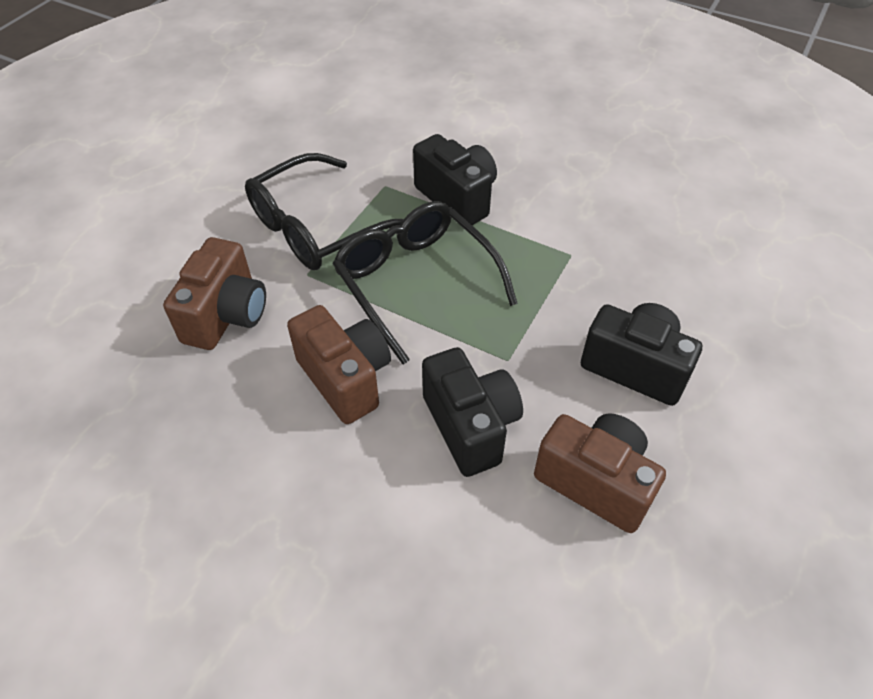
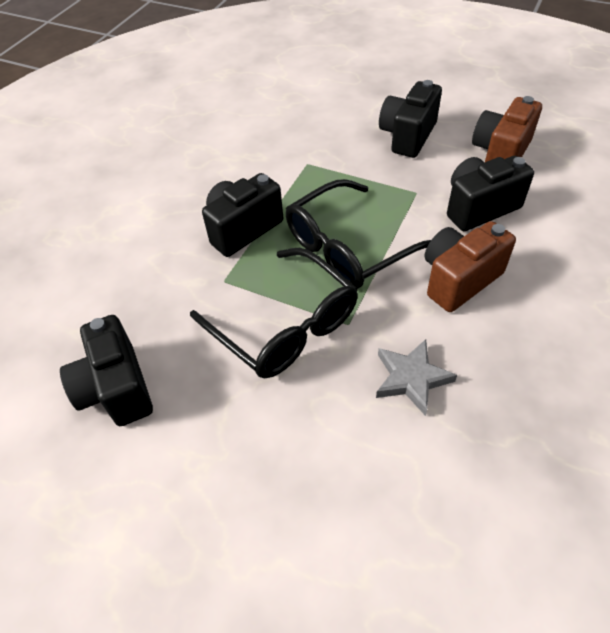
camera: 90 degrees left, 0 degrees up
(226, 315) = (411, 378): brown camera -> grey star
(279, 128) = (116, 388): none -> black camera

